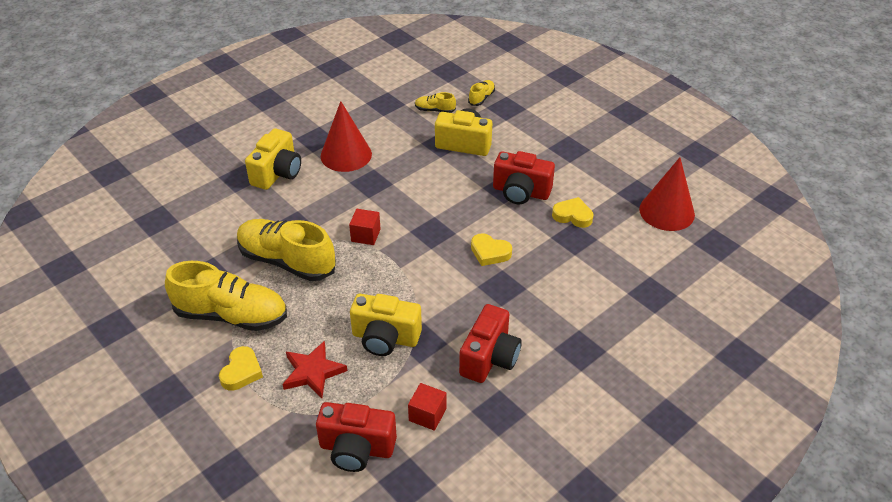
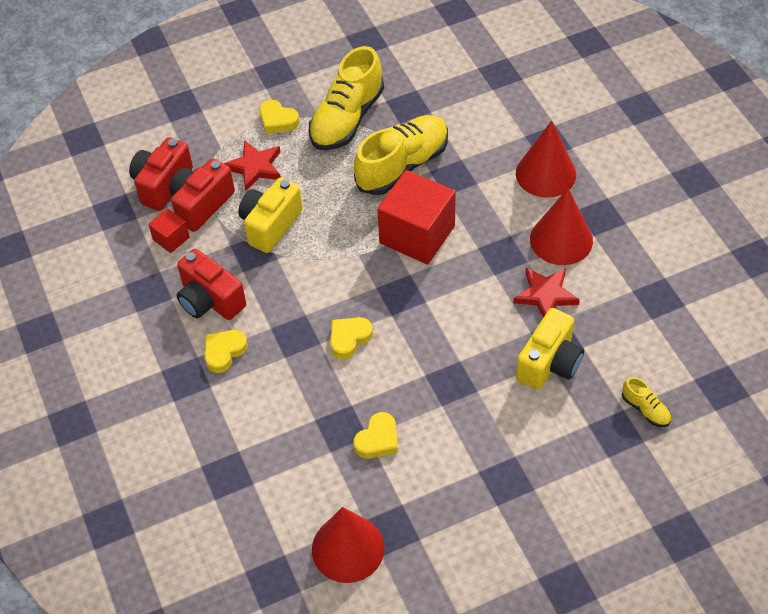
camera: 110 degrees right, 10 degrees up
(277, 173) = (545, 174): yellow camera -> red cone
(365, 235) = (417, 234): red cube -> red cube, size x2.12
(403, 154) = (545, 295): none -> red star
(435, 110) = (630, 348): yellow shoe -> none
(521, 192) = (437, 398): red camera -> red camera (201, 205)
(540, 330) = (224, 352): none -> yellow heart

